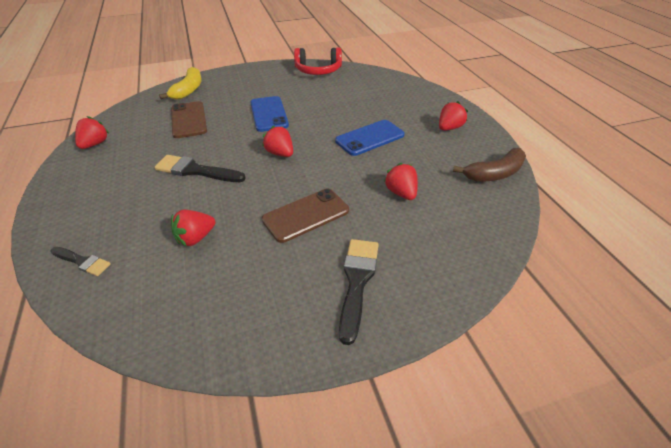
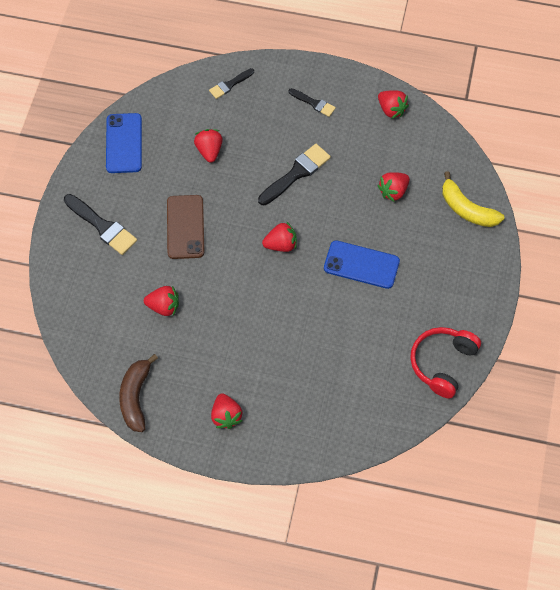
camera: 120 degrees right, 20 degrees up
(98, 189) = (313, 103): none -> black brush
(188, 120) = (393, 191): brown phone -> red strawberry
(370, 138) = (257, 331): blue phone -> blue phone (124, 143)

